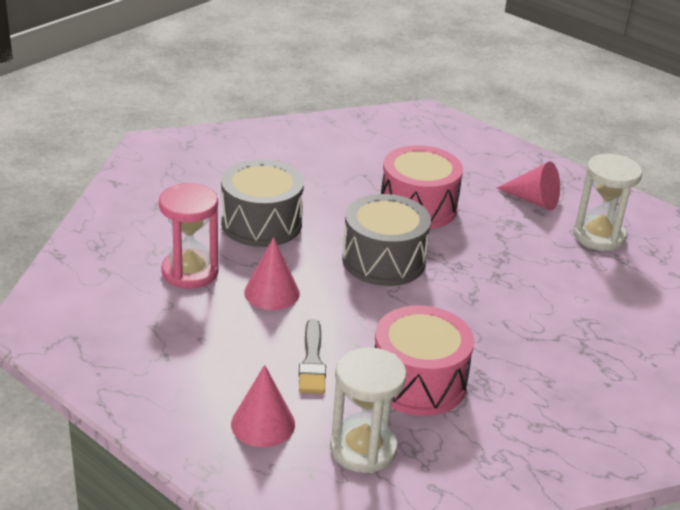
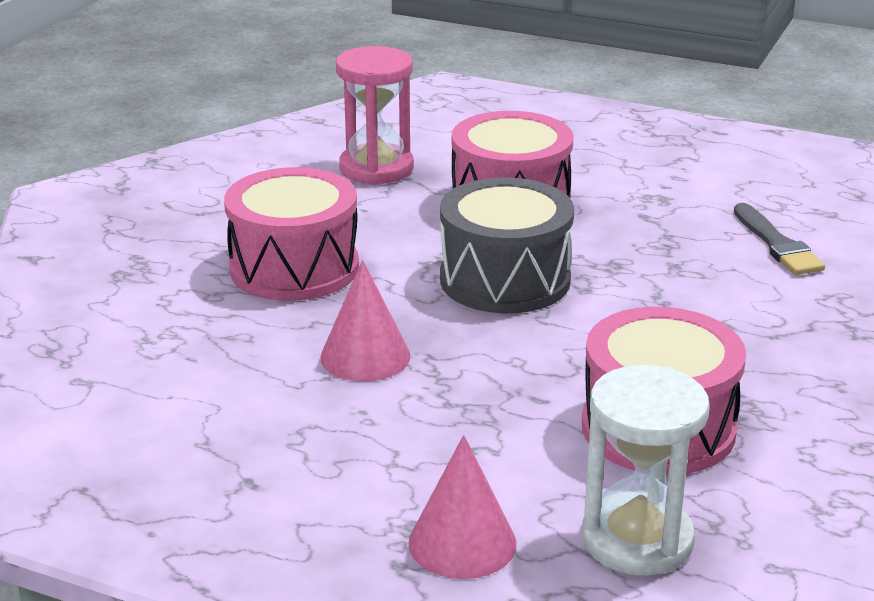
camera: 15 degrees left, 5 degrees down
(190, 272) = (221, 355): pink hourglass -> pink hourglass (376, 168)
(261, 223) = (294, 268): grey drum -> pink drum
(312, 361) = (484, 436): grey brush -> grey brush (777, 244)
(533, 200) = (662, 165): pink cone -> none
(599, 236) = (777, 191): white hourglass -> none

